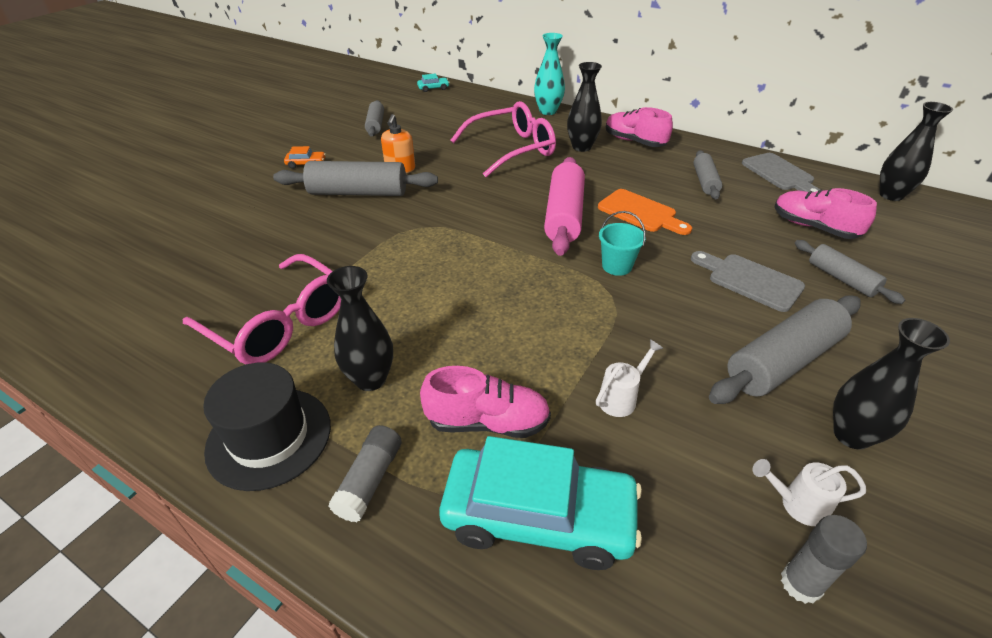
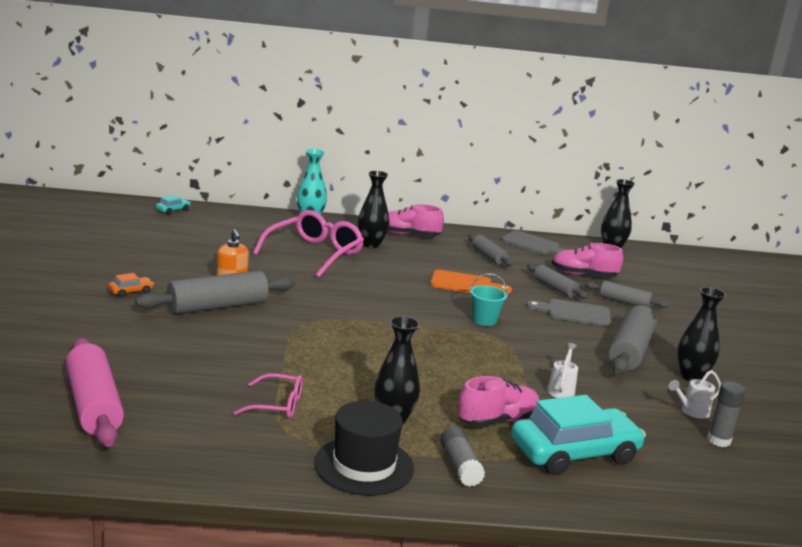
camera: 35 degrees left, 20 degrees down
(279, 323) = (277, 405): pink glasses -> pink glasses, size x0.54
(375, 125) = (156, 249): grey rolling pin -> grey rolling pin (555, 288)
(564, 216) = (412, 295): pink rolling pin -> pink rolling pin (94, 405)

